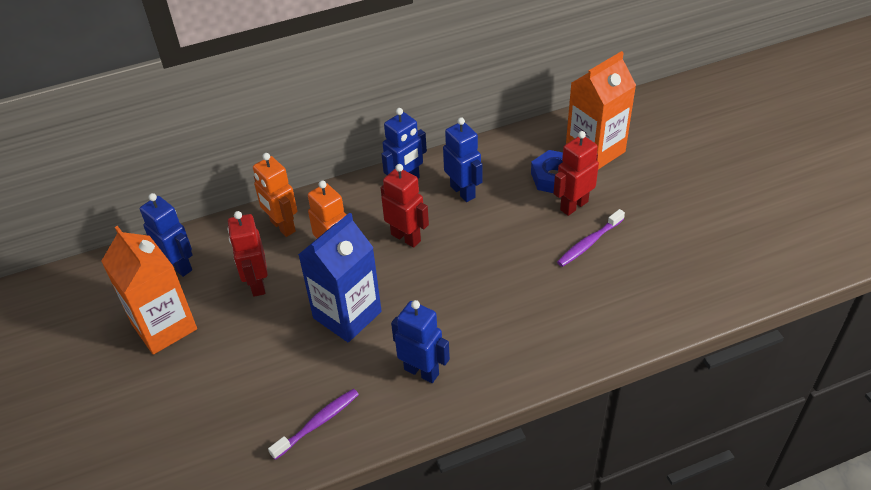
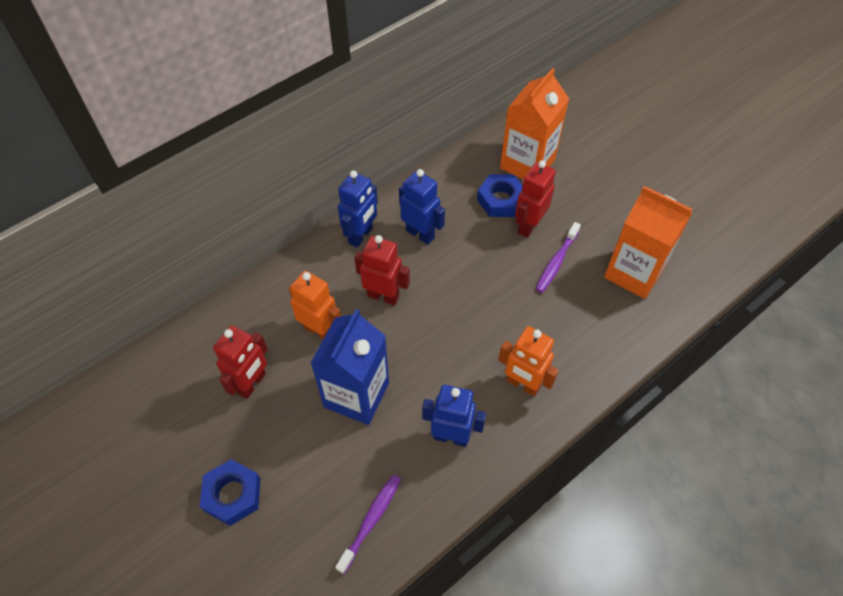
camera: 20 degrees left, 10 degrees up
(164, 326) = (171, 457): orange carton -> orange carton (634, 273)
(179, 265) = (161, 383): blue robot -> none
(204, 370) = (232, 495): none -> blue nut
(257, 284) = (252, 384): red robot -> red robot turned 120 degrees counterclockwise
(282, 226) = (254, 313): orange robot -> orange robot (522, 384)

